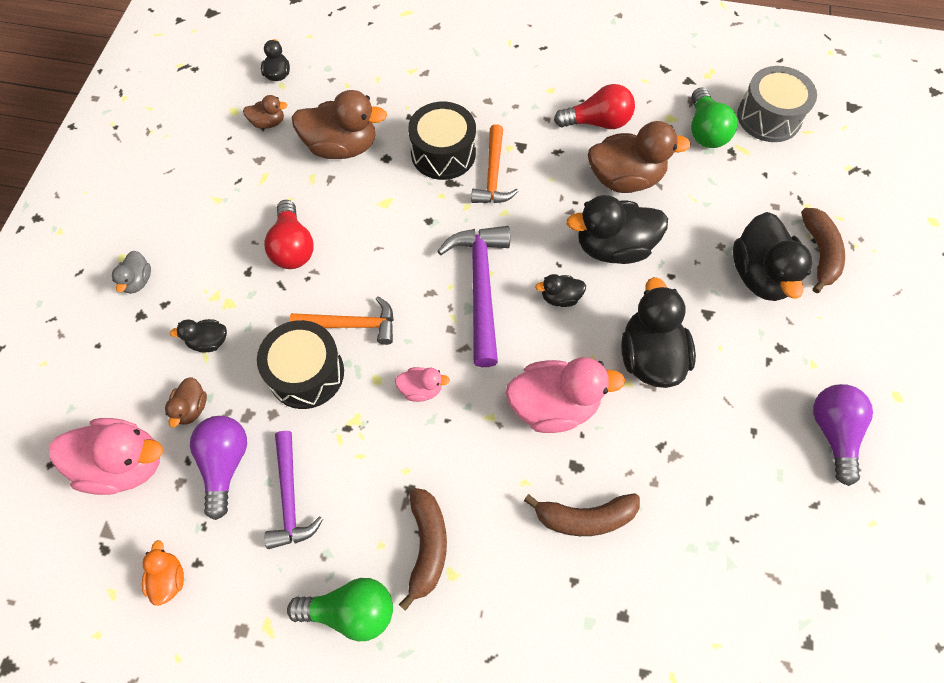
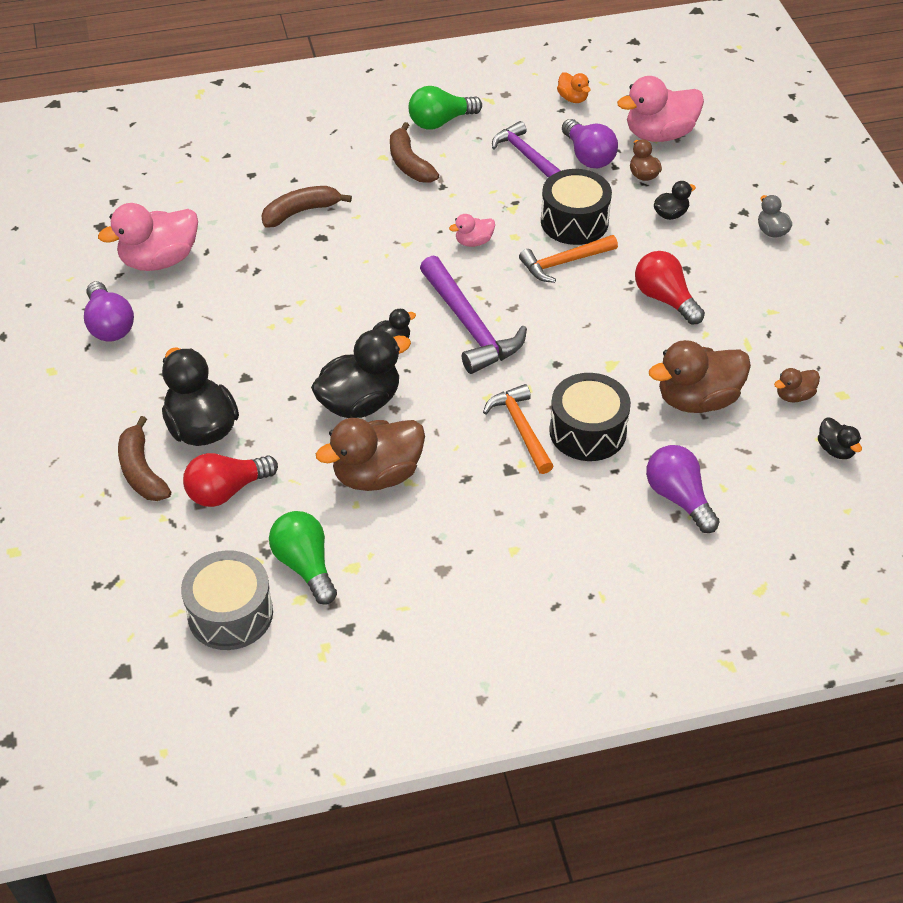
camera: 155 degrees right, 15 degrees down
(413, 82) = (678, 498): none -> purple light bulb
(553, 405) = (357, 267): pink duck -> pink duck (159, 260)
(597, 122) = (437, 529): red light bulb -> red light bulb (227, 491)
(650, 356) = (288, 326): black duck -> none

